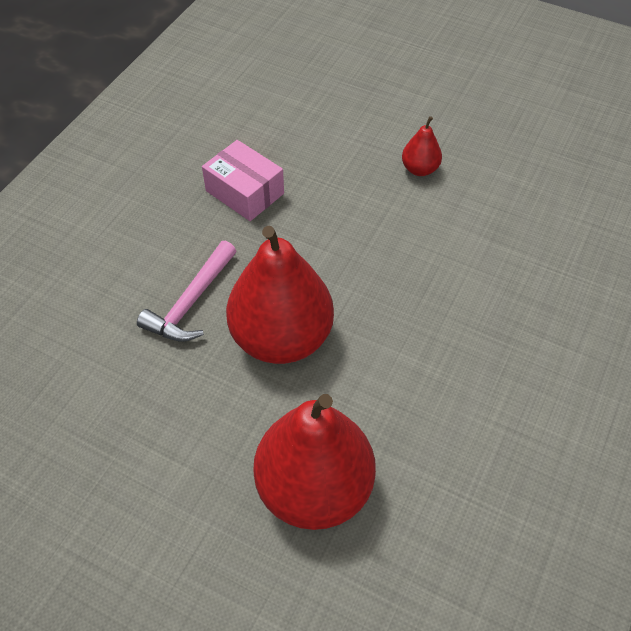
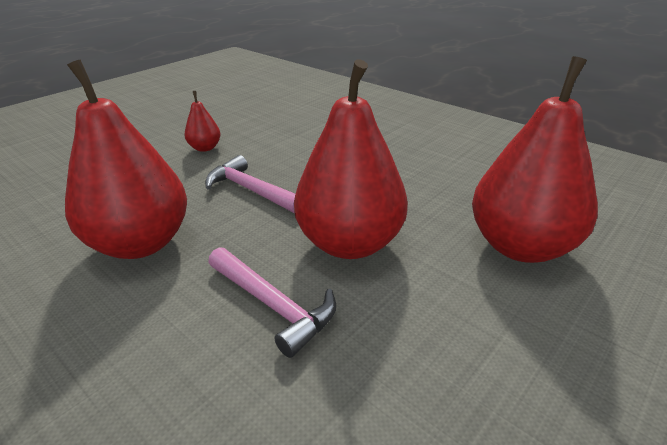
camera: 75 degrees left, 20 degrees down
(245, 192) = (141, 243): pink box -> red pear
(347, 237) = (251, 190): none -> pink hammer

